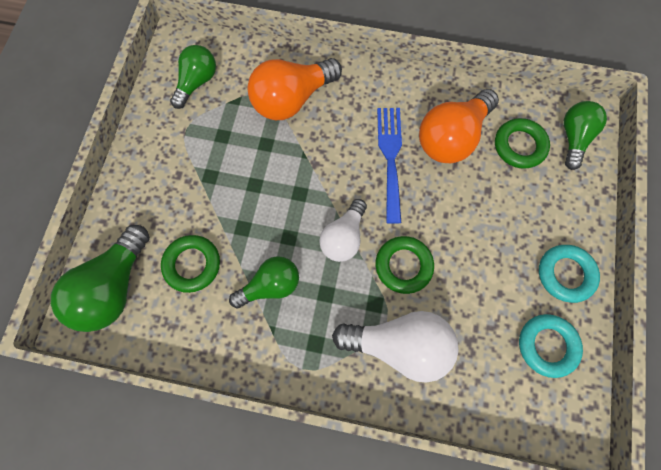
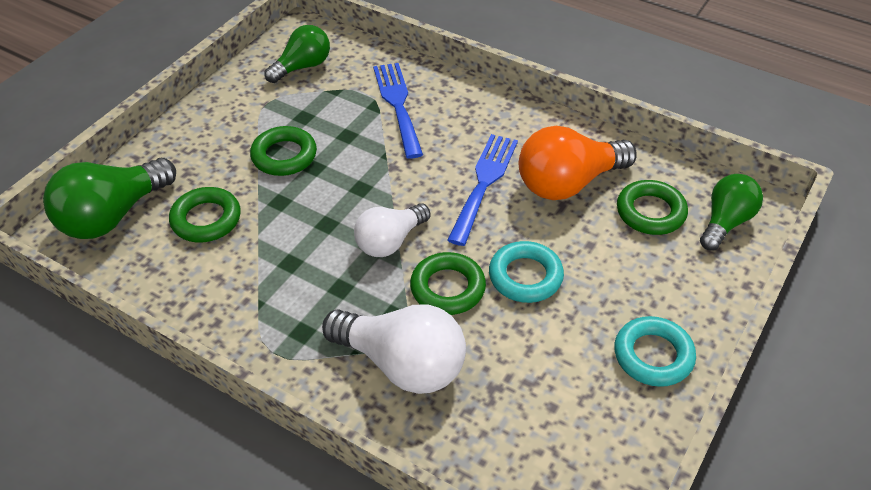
camera: 20 degrees right, 25 degrees down
(225, 181) = (284, 156): none -> green ring
(270, 285) = (281, 262): green light bulb -> none
(292, 99) = (398, 105): orange light bulb -> blue fork
(547, 345) = (594, 423): turquoise ring -> turquoise ring (525, 276)

